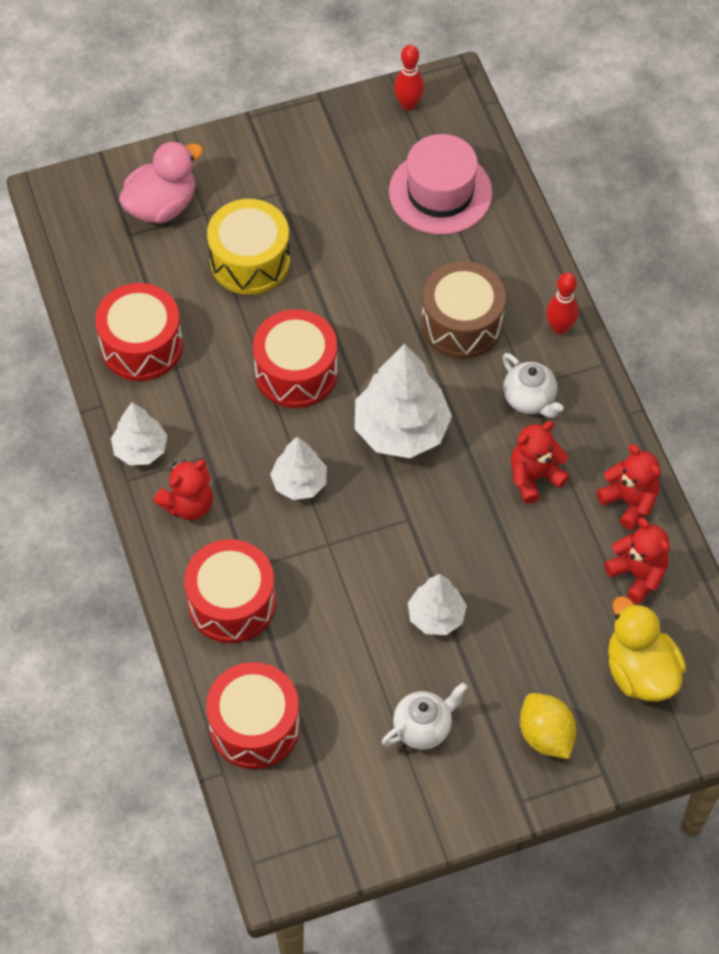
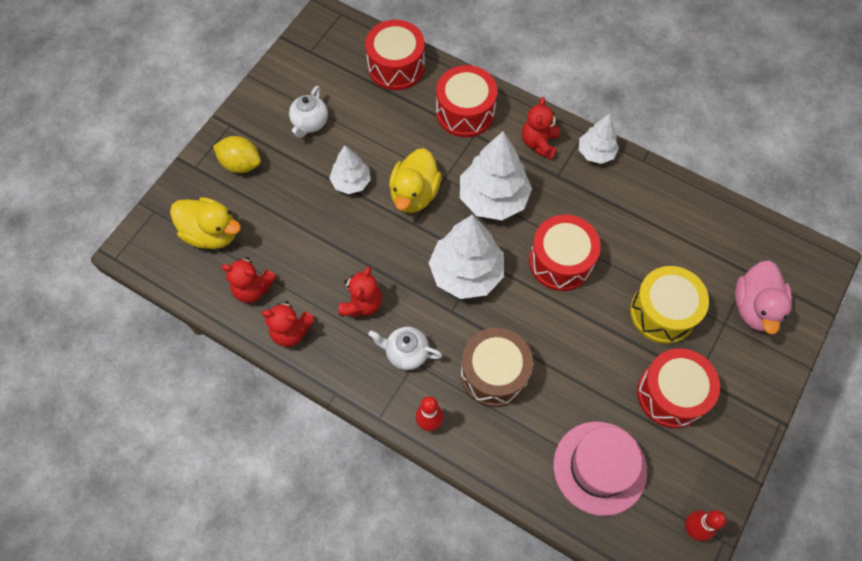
camera: 140 degrees right, 5 degrees up
(141, 345) = (662, 209): red drum -> red drum (671, 394)
(299, 483) = (493, 198): white tree -> white tree, size x1.74
(378, 550) = (414, 194): none -> yellow duck

